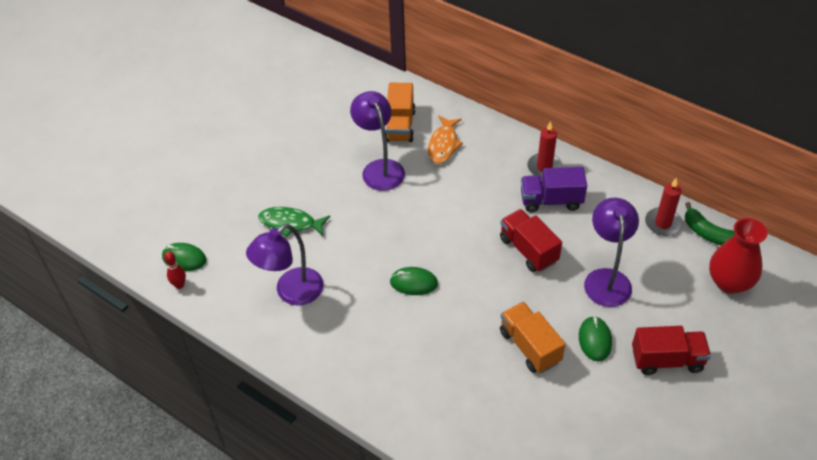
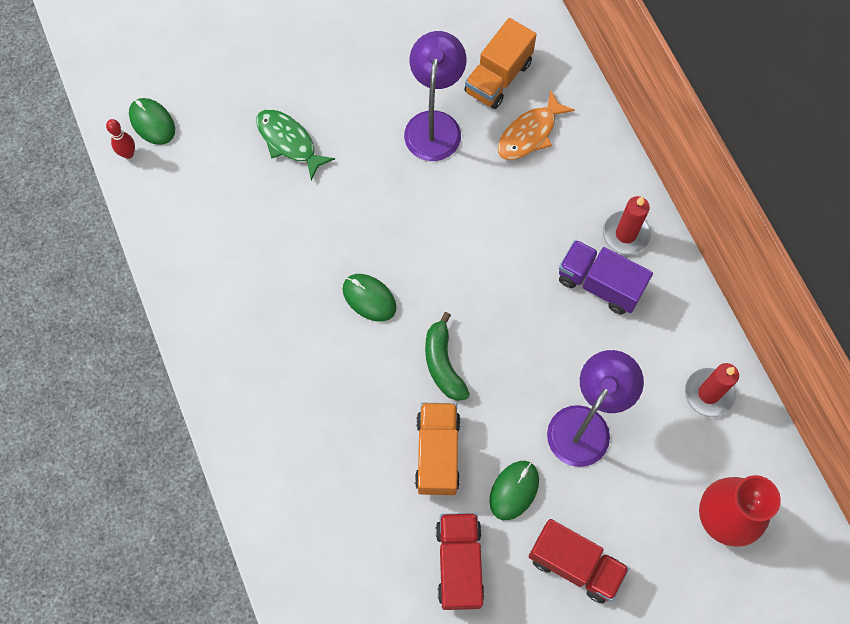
camera: 30 degrees right, 20 degrees up
(291, 292) = (234, 232): purple lamp -> none
(528, 250) = (524, 333): red truck -> red truck (459, 564)
(708, 233) = (752, 440): green banana -> green banana (443, 364)

